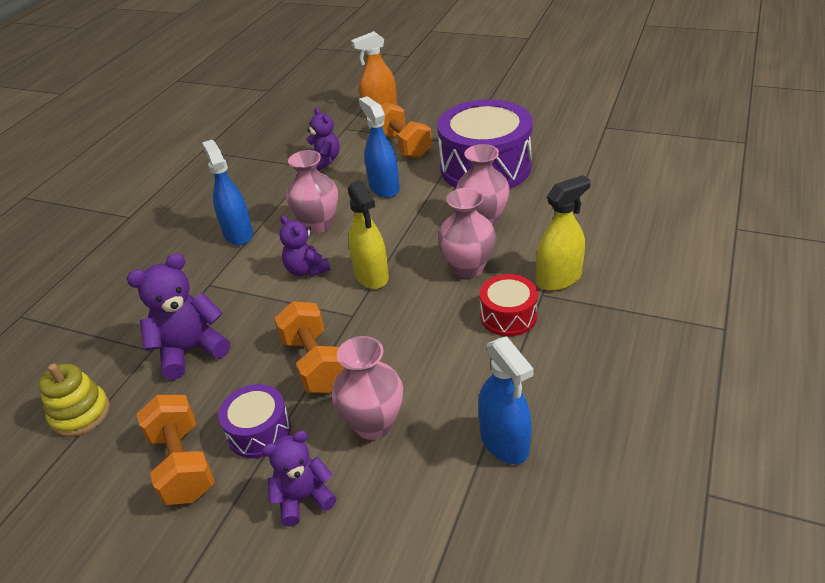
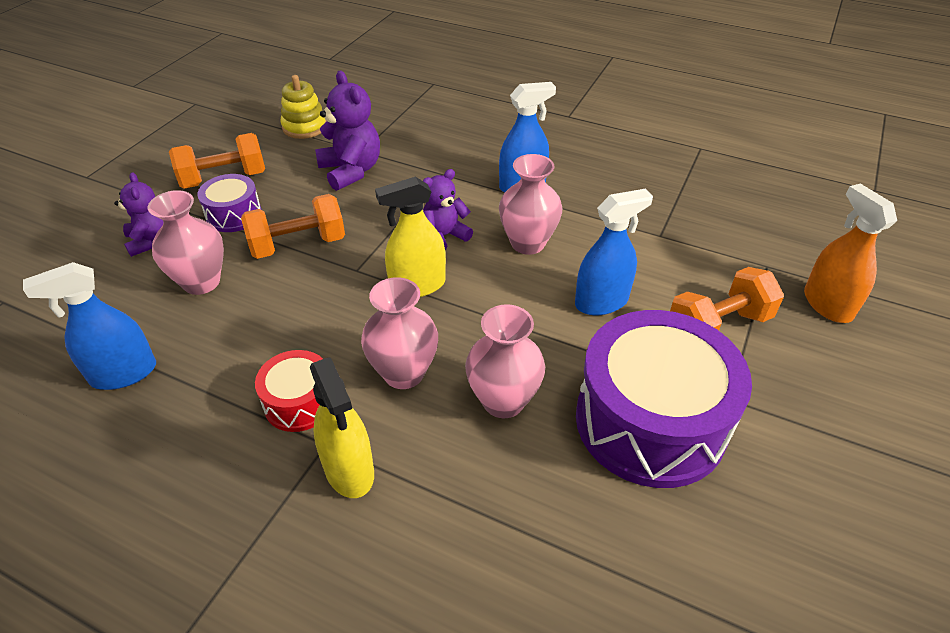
camera: 90 degrees right, 5 degrees up
(324, 161) = (675, 247): purple teddy bear -> none

